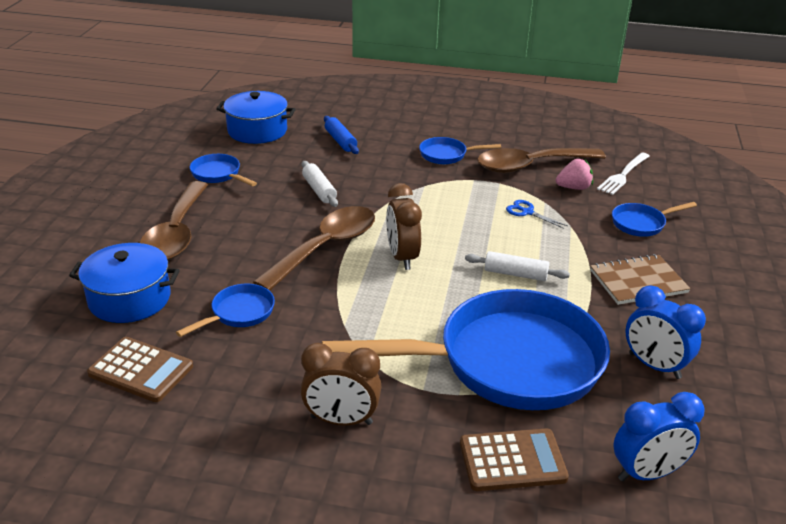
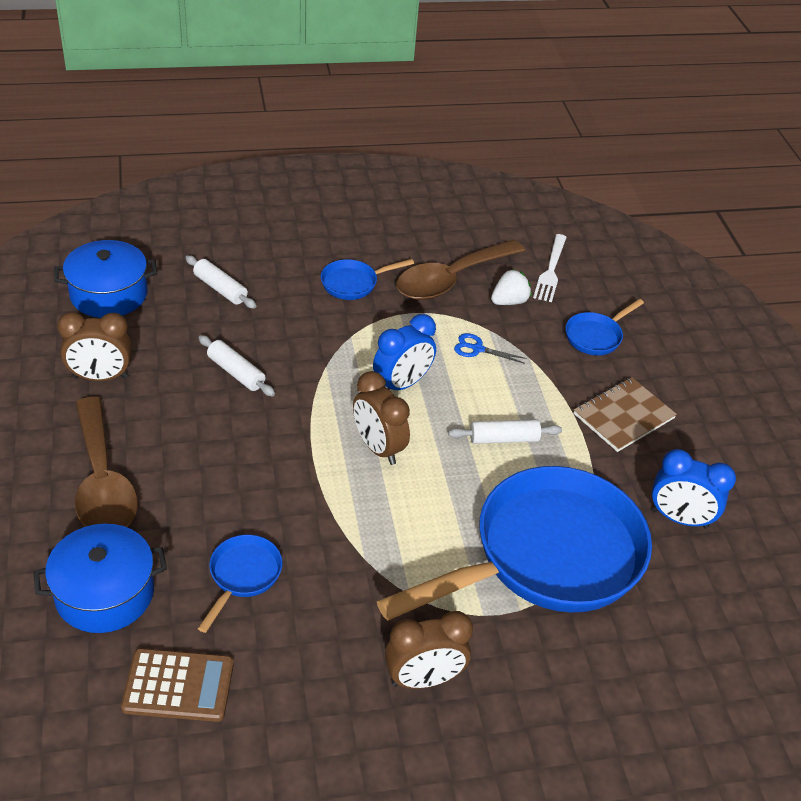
camera: 25 degrees left, 10 degrees up
(218, 174) = (100, 377): blue pan -> brown clock
(325, 248) = (288, 457): brown spoon -> none
(340, 141) = (220, 289): blue rolling pin -> white rolling pin
(512, 460) = (603, 671): brown calculator -> none
(573, 188) = (509, 301): pink strawberry -> white strawberry
(647, 473) = (722, 645): blue clock -> blue clock (402, 384)

